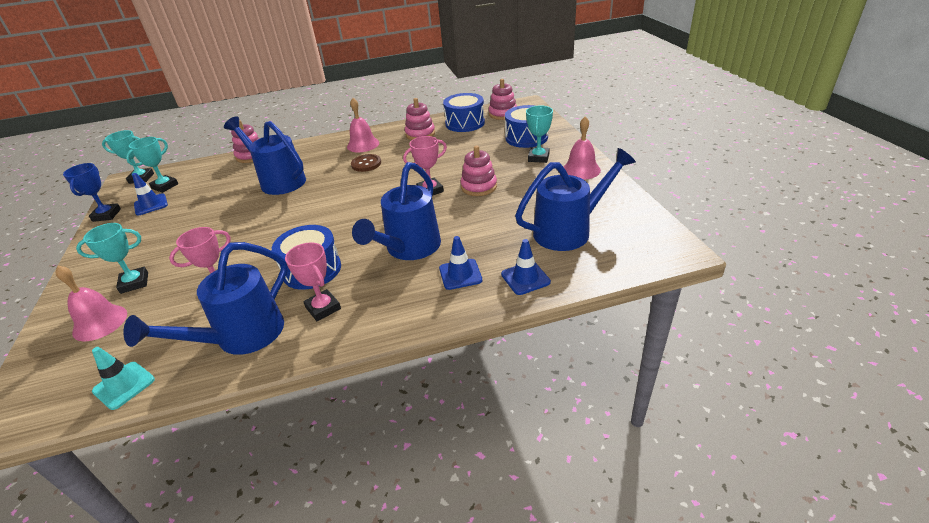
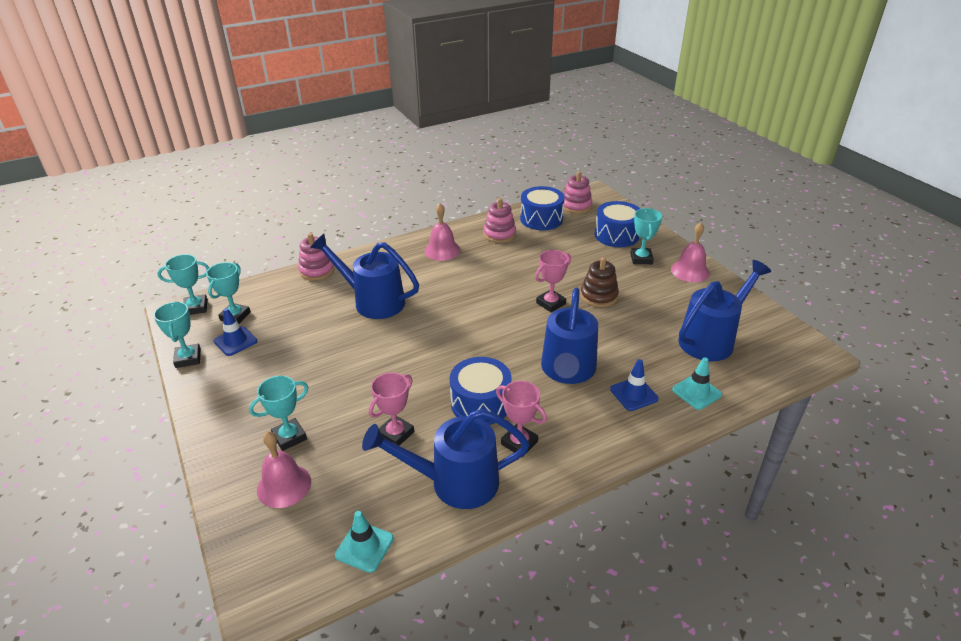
camera: 15 degrees left, 0 degrees up
(106, 215) = (188, 358): blue trophy -> turquoise trophy
(241, 337) = (454, 482): blue watering can -> blue watering can turned 60 degrees clockwise
(366, 164) = (461, 275): brown button -> none
(479, 187) = (599, 296): pink stacking toy -> brown stacking toy
(525, 278) = (696, 392): blue traffic cone -> turquoise traffic cone

